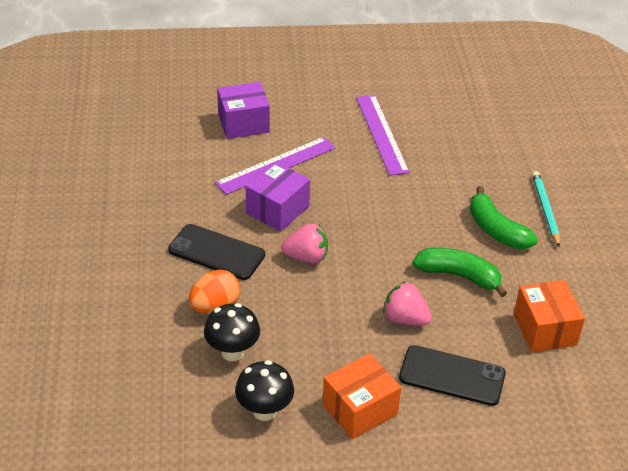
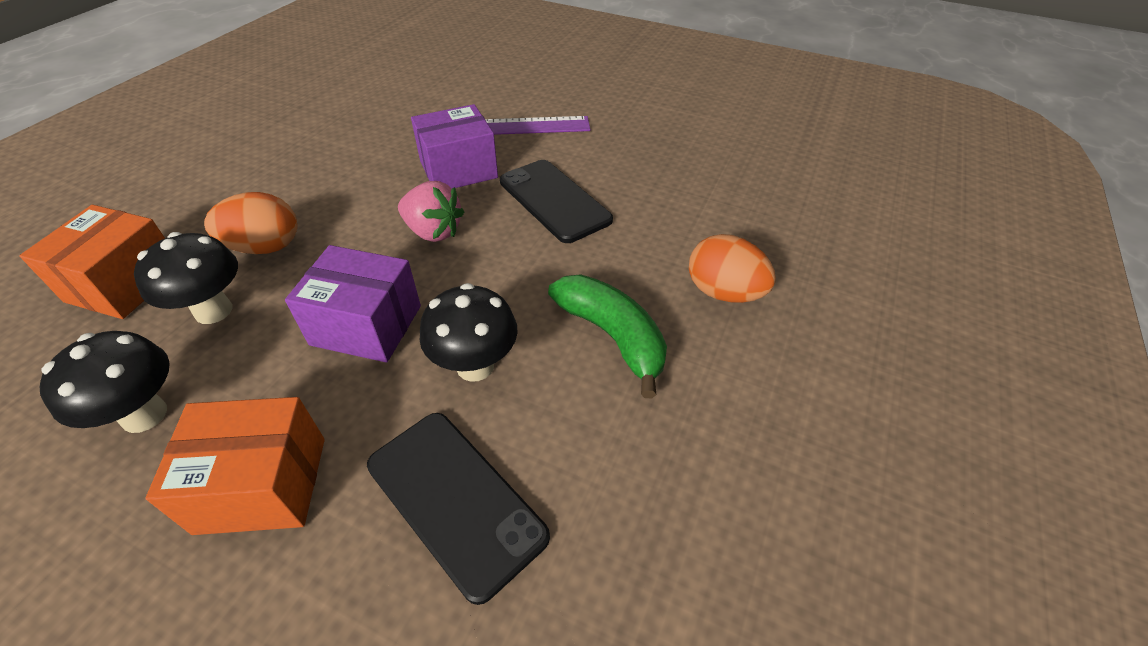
camera: 30 degrees right, 5 degrees up
(216, 252) = (341, 189): black phone -> black phone (554, 201)
(243, 123) = (515, 82): purple box -> purple box (366, 325)
(381, 134) = (659, 133): purple ruler -> none
(405, 318) = (475, 366): pink strawberry -> black mushroom
(496, 230) = (723, 292): green banana -> orange egg
(545, 210) = (824, 293): turquoise pencil -> none
(545, 329) = (687, 491): orange box -> orange box (125, 283)

